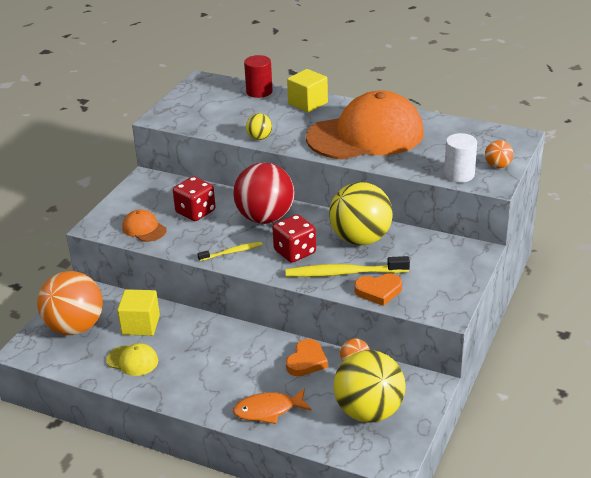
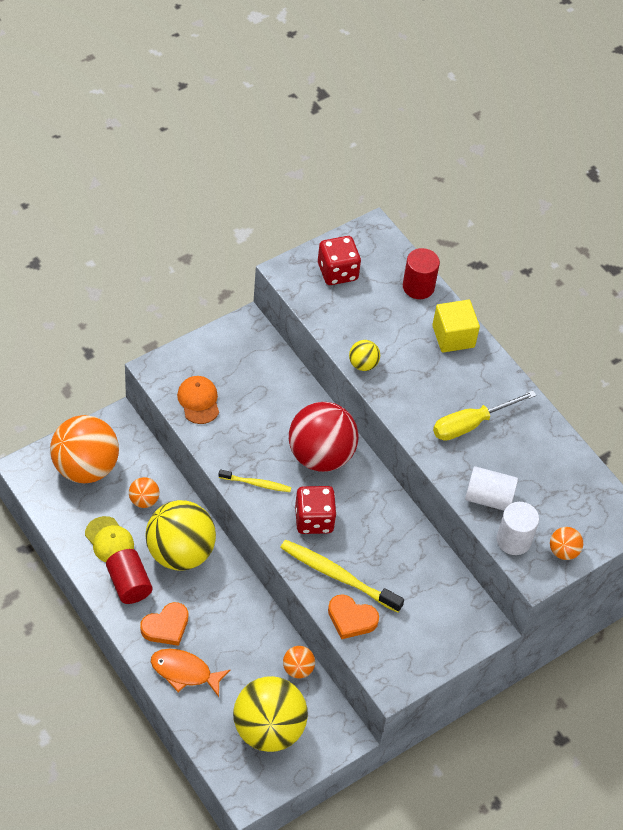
camera: 25 degrees right, 20 degrees up
(141, 325) = (144, 500): yellow cube -> orange ball
(172, 379) = (129, 584): none -> red cylinder
(195, 212) = (261, 406): red dice -> red dice (337, 272)
(306, 361) = (258, 637): orange heart -> orange heart (166, 626)
(360, 239) = (388, 541): yellow ball -> yellow ball (180, 552)
(366, 135) = (471, 424): orange cap -> yellow screwdriver
(418, 163) = (488, 498): none -> white cylinder

